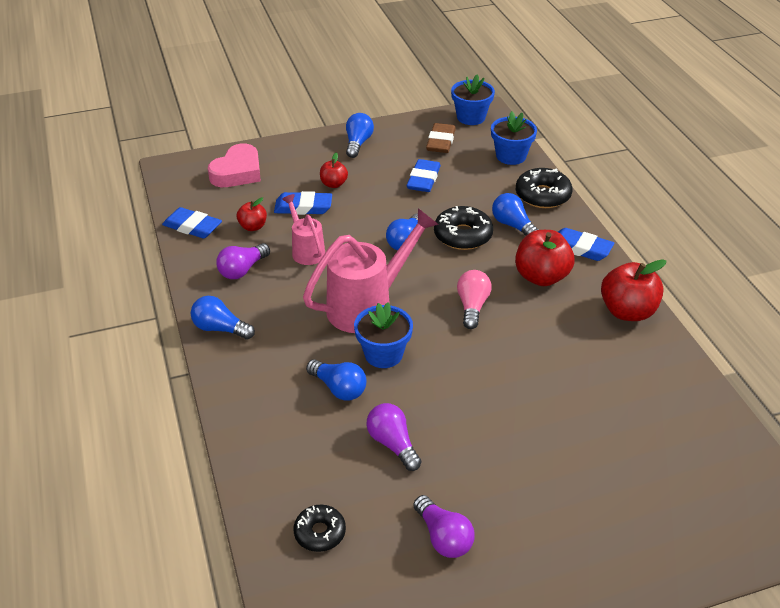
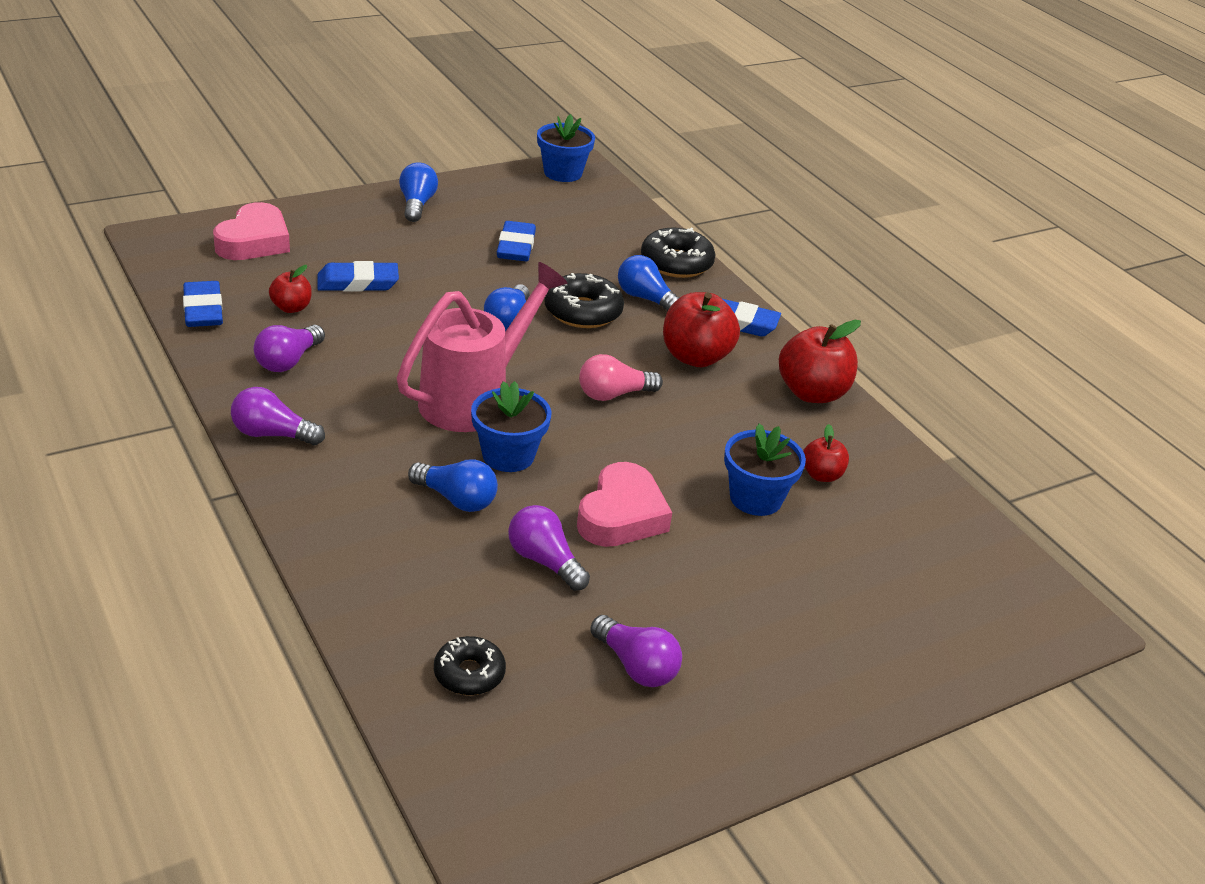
camera: 15 degrees left, 5 degrees down
(192, 227) = (203, 309): blue eraser -> blue eraser turned 60 degrees clockwise
(220, 329) = (272, 434): blue light bulb -> purple light bulb
(306, 250) = (374, 335): pink watering can -> none
(333, 184) = (394, 254): red apple -> red apple (821, 475)
(441, 141) = (529, 202): brown eraser -> none
(458, 409) = (621, 515): none -> pink heart
(472, 306) = (614, 394): pink light bulb -> pink light bulb turned 105 degrees counterclockwise
(511, 156) = (625, 218): blue flower pot -> blue flower pot (755, 498)

